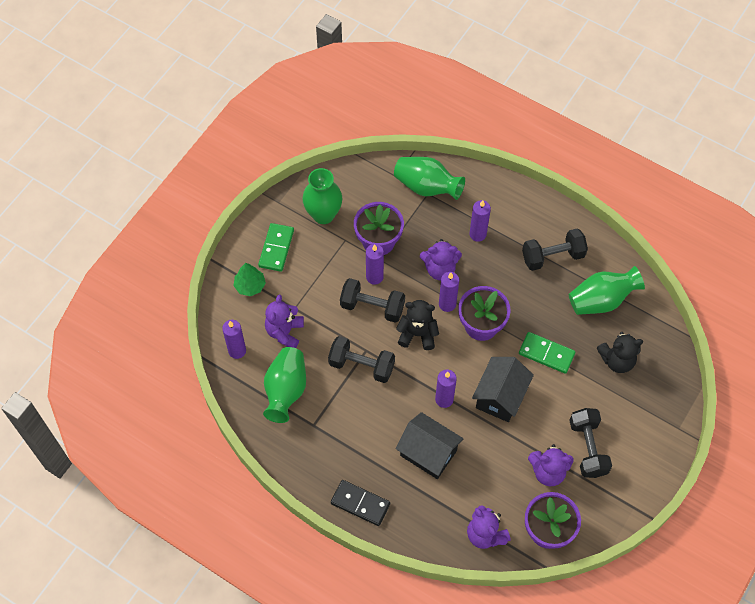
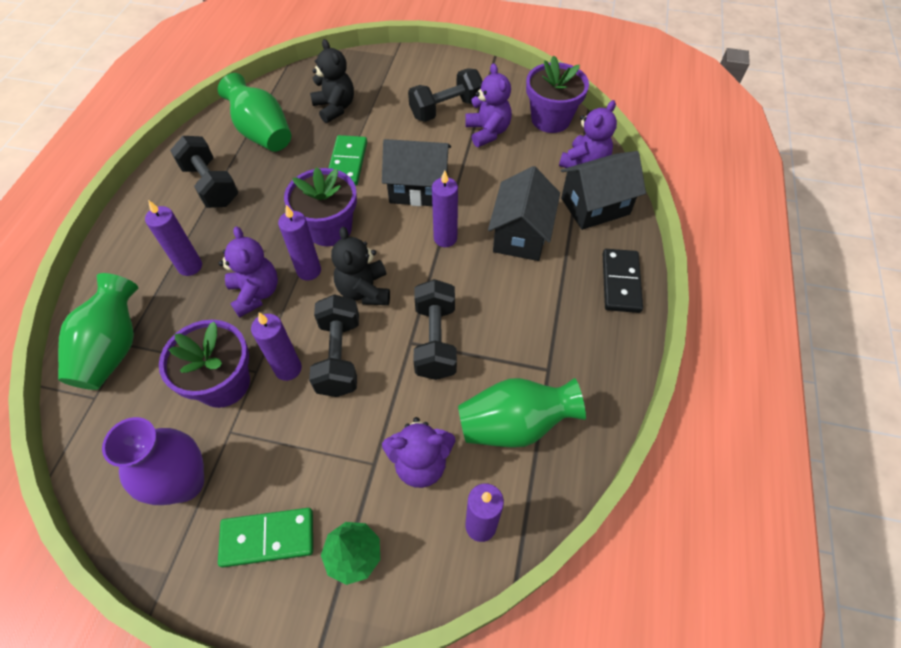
camera: 110 degrees left, 5 degrees down
(323, 214) = (184, 483): green vase -> purple vase
(436, 520) = (595, 206): none -> black house

